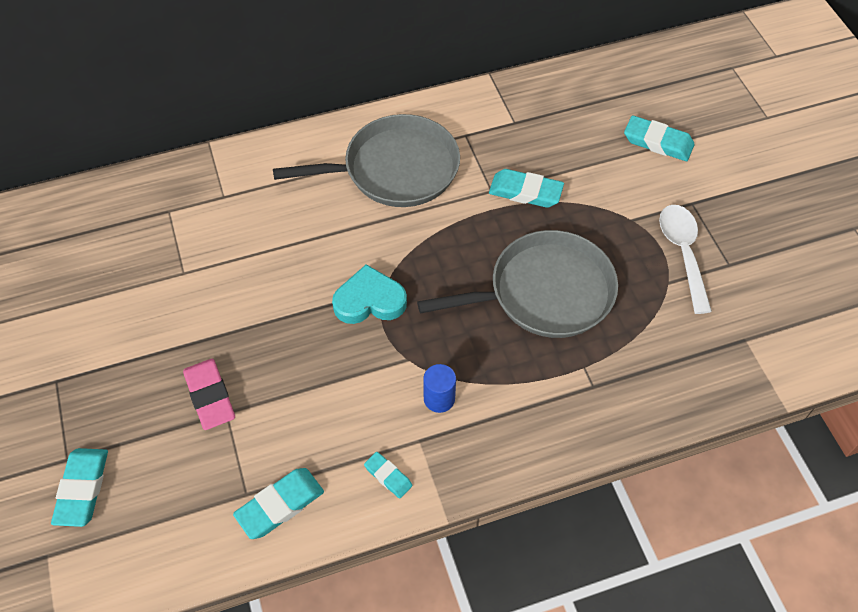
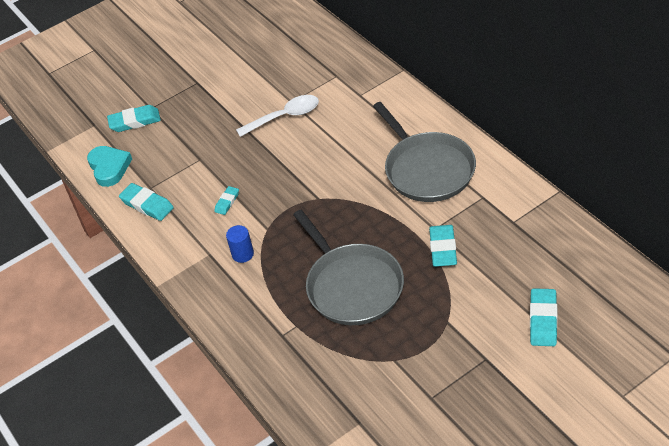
camera: 80 degrees right, 10 degrees down
(210, 396) = (208, 148): pink eraser -> none
(369, 300) = (306, 194): turquoise heart -> turquoise heart (109, 167)
(388, 476) = (179, 247): turquoise eraser -> turquoise eraser (227, 202)
(682, 253) = (428, 363): white spoon -> white spoon (285, 117)

